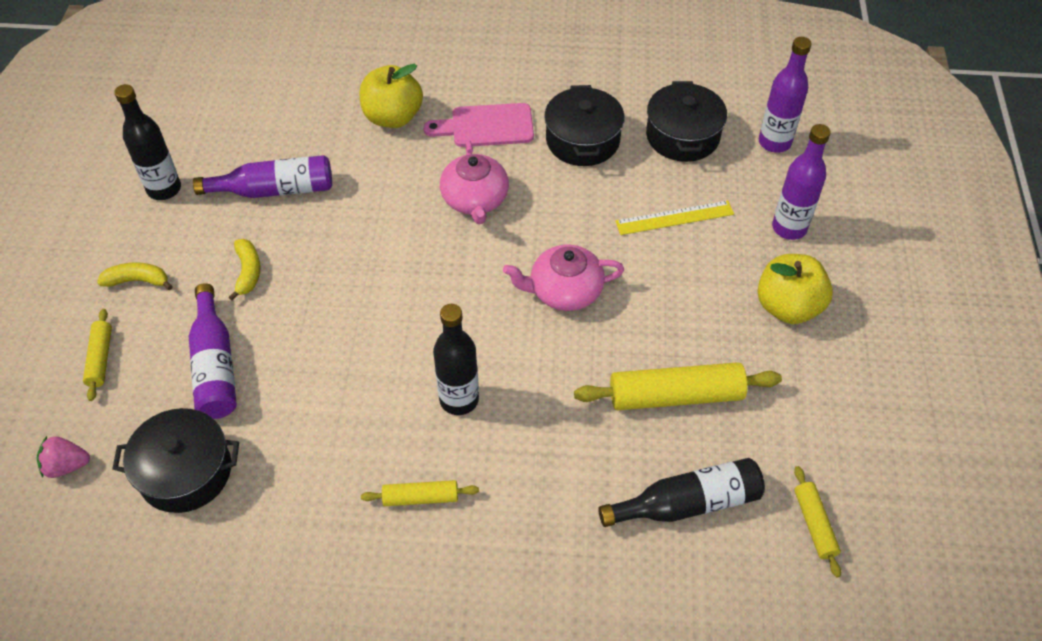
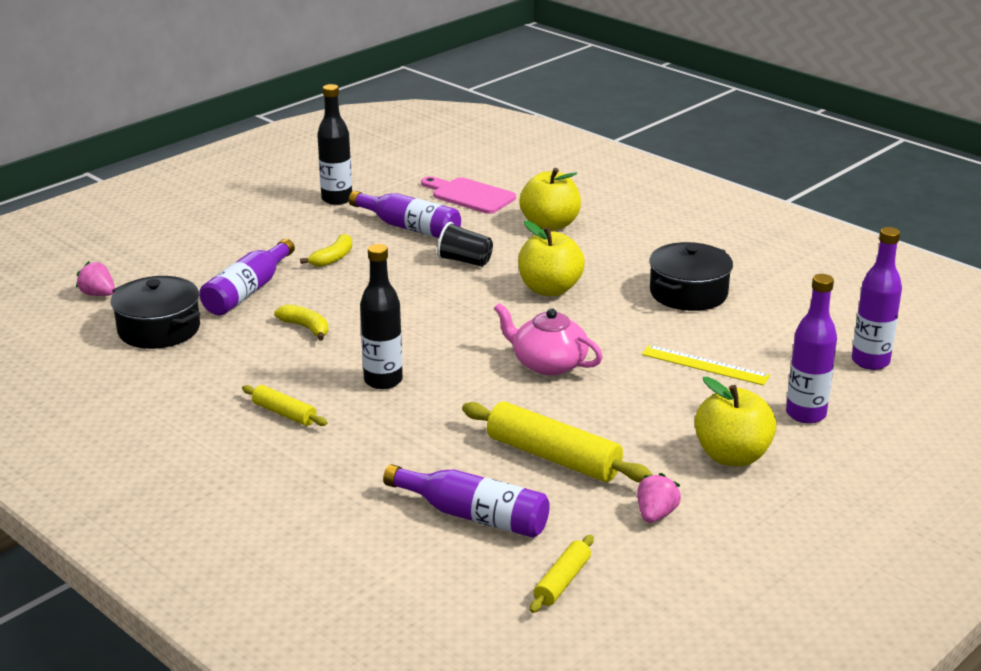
camera: 40 degrees right, 25 degrees down
(100, 358) = (185, 258): yellow rolling pin -> none
(138, 280) = (258, 233): yellow banana -> yellow banana (306, 328)
(369, 205) = (465, 261): none -> black cup
(475, 199) = (549, 289): pink teapot -> yellow apple
(486, 126) = (617, 256): pink cutting board -> pink cutting board (469, 195)
(682, 136) = (784, 324): black pot -> none
(687, 503) = (473, 516): black bottle -> purple bottle
(801, 406) = (655, 514): none -> pink strawberry

